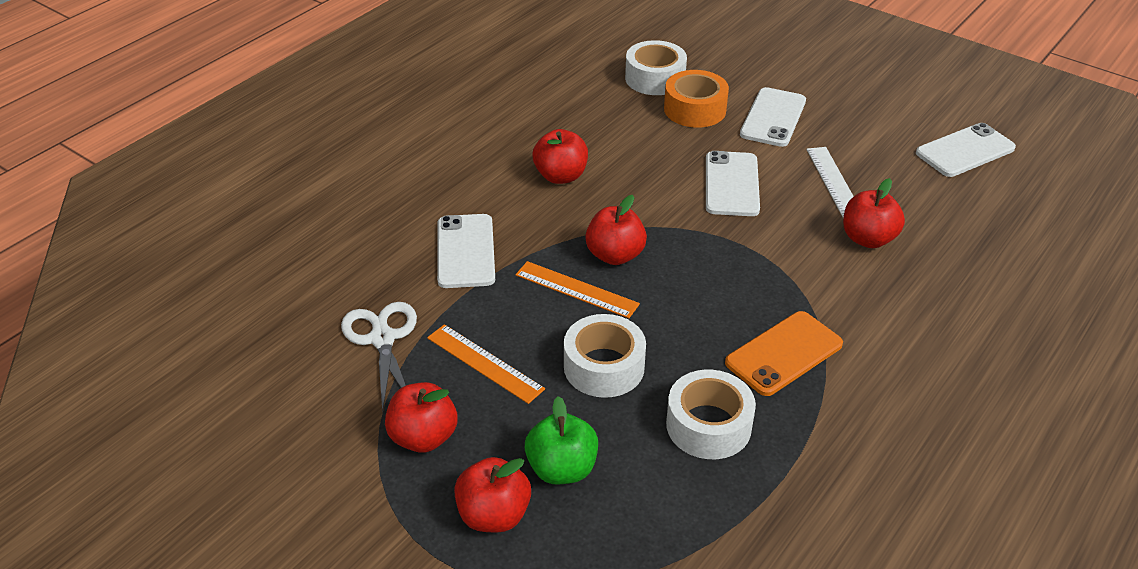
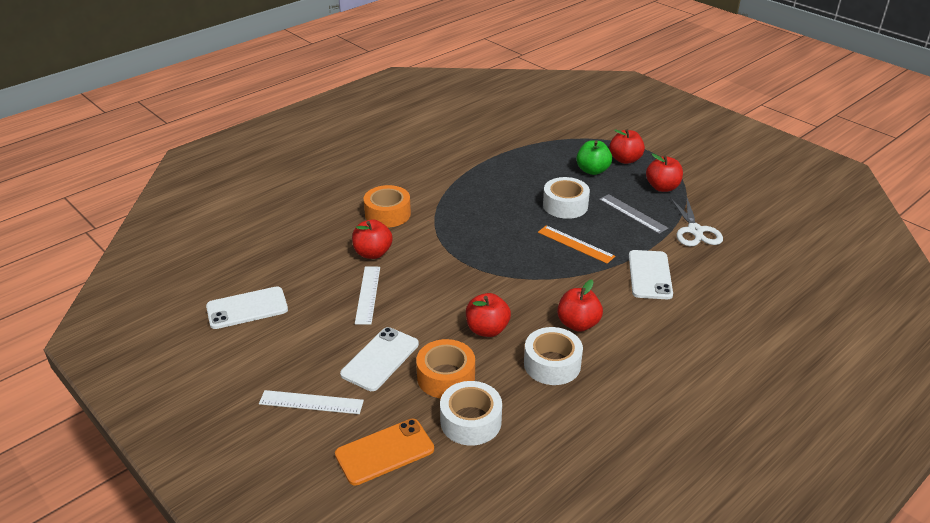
camera: 170 degrees left, 5 degrees down
(484, 363) = (632, 213): orange ruler -> grey ruler
(615, 255) = (547, 261): red apple -> red apple (487, 329)
(708, 425) = (516, 178): white tape -> white tape (552, 364)
(732, 184) = (446, 302): white phone -> none
(784, 353) = (463, 201): orange phone -> orange phone (385, 452)
(816, 77) = (311, 402): none -> white ruler
(893, 310) = (387, 214): none -> orange tape

